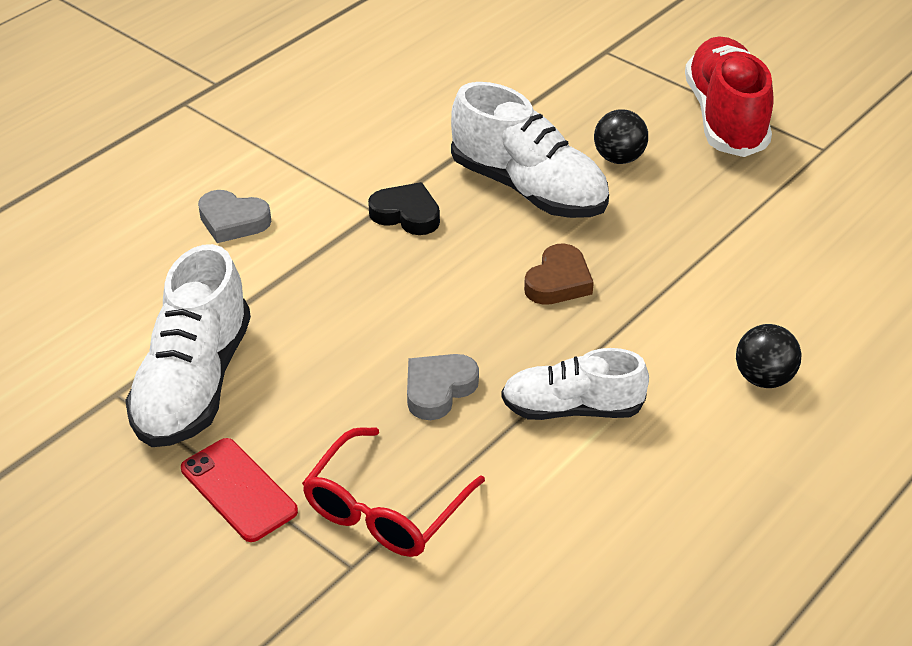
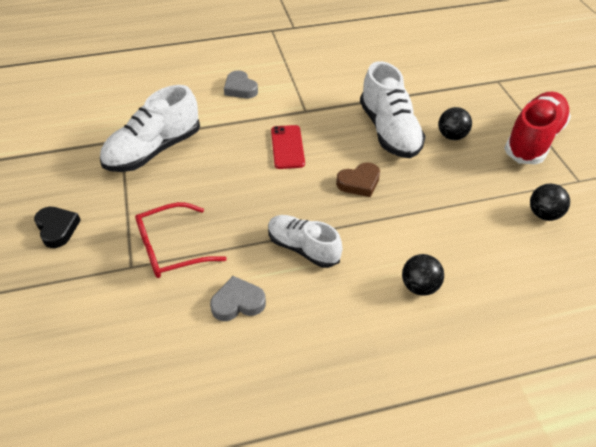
camera: 35 degrees right, 5 degrees up
(238, 490) = (123, 206): red phone -> red phone (287, 147)
(406, 214) = (318, 118): black heart -> black heart (57, 228)
(438, 389) = (250, 206): grey heart -> grey heart (238, 302)
(822, 212) = (543, 214): none -> black ball

